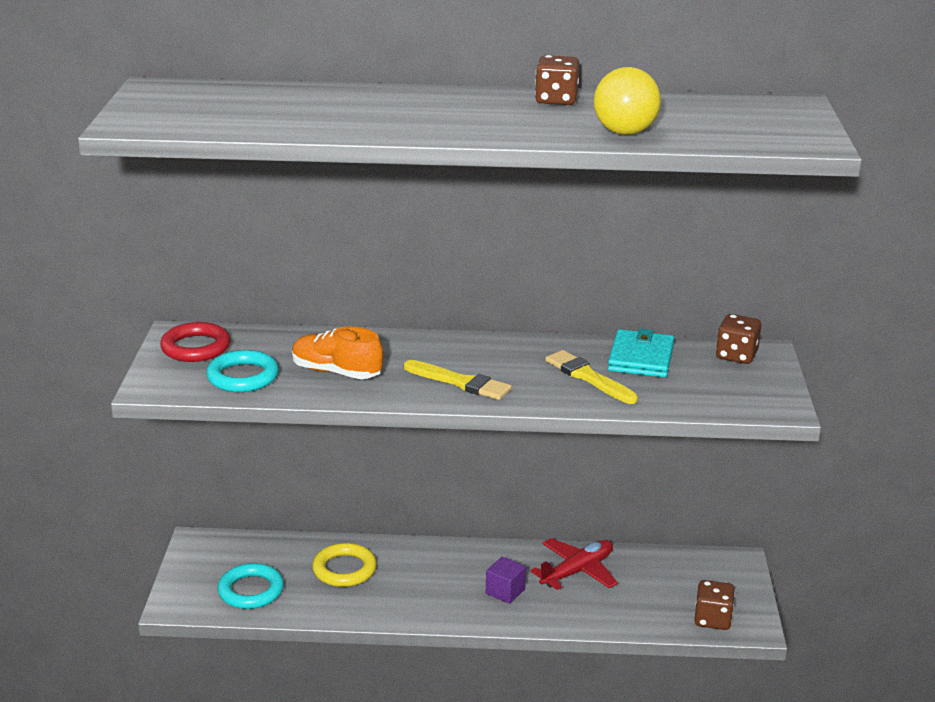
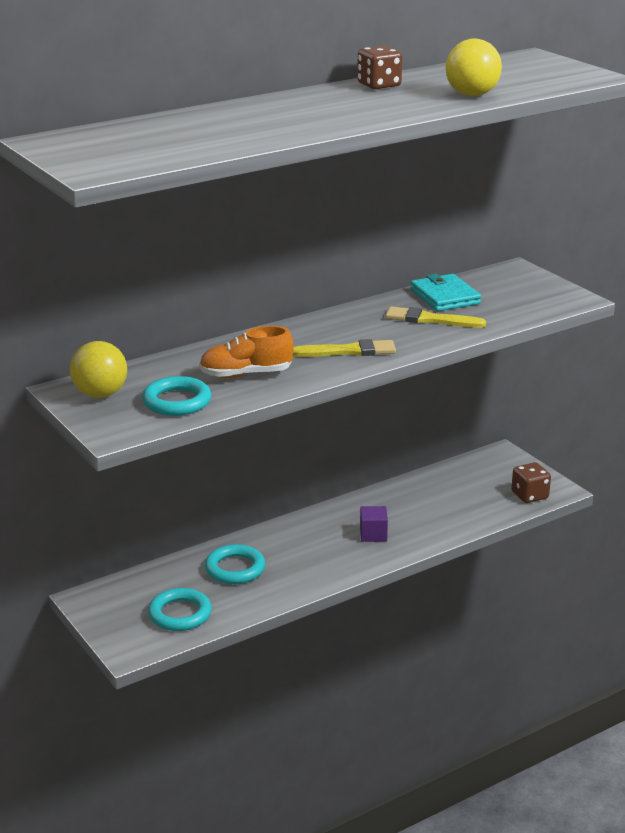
camera: 35 degrees left, 0 degrees up
(196, 347) = (100, 394): red ring -> yellow ball
(344, 569) = (235, 569): yellow ring -> turquoise ring
(577, 571) = (406, 501): red plane -> none
(736, 355) = (502, 276): brown dice -> none

